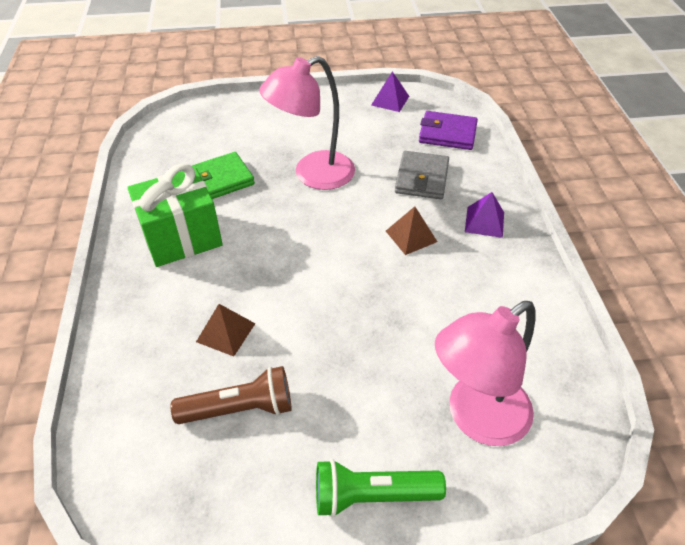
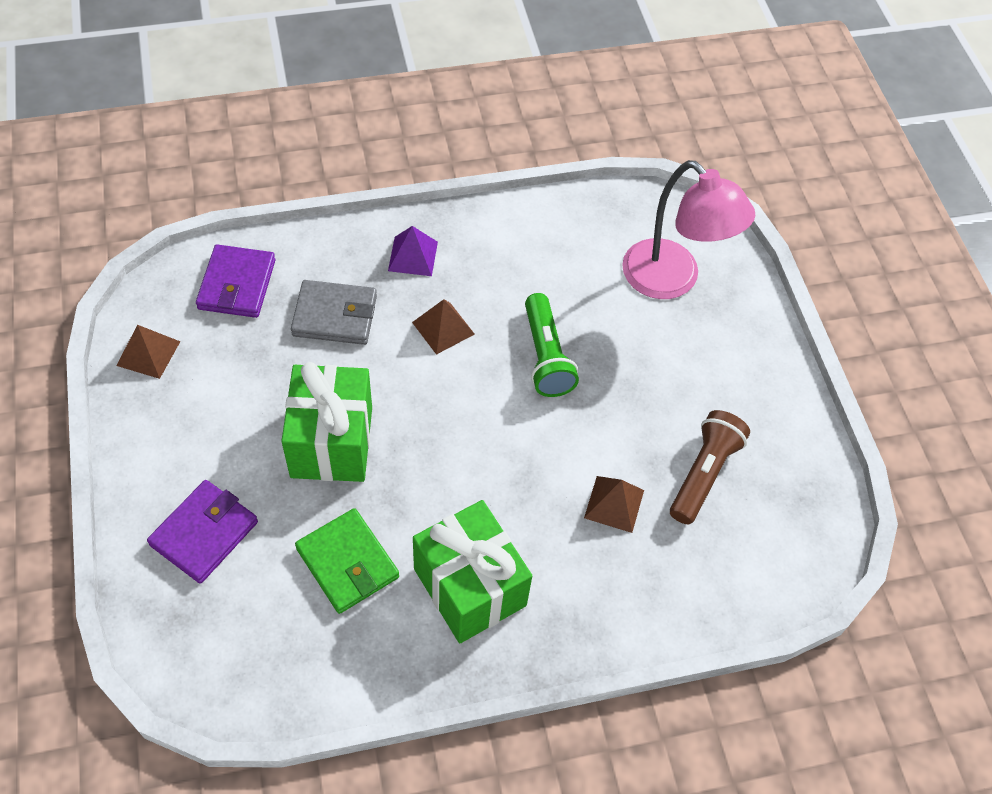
camera: 100 degrees left, 10 degrees up
(240, 408) = (703, 473): brown flashlight -> brown flashlight turned 45 degrees clockwise
(257, 124) = (204, 533): none -> purple wallet
(313, 175) = (332, 442): pink lamp -> green gift
(372, 496) = (762, 357): green flashlight -> green flashlight (546, 356)
(390, 100) = (148, 353): purple pyramid -> brown pyramid

